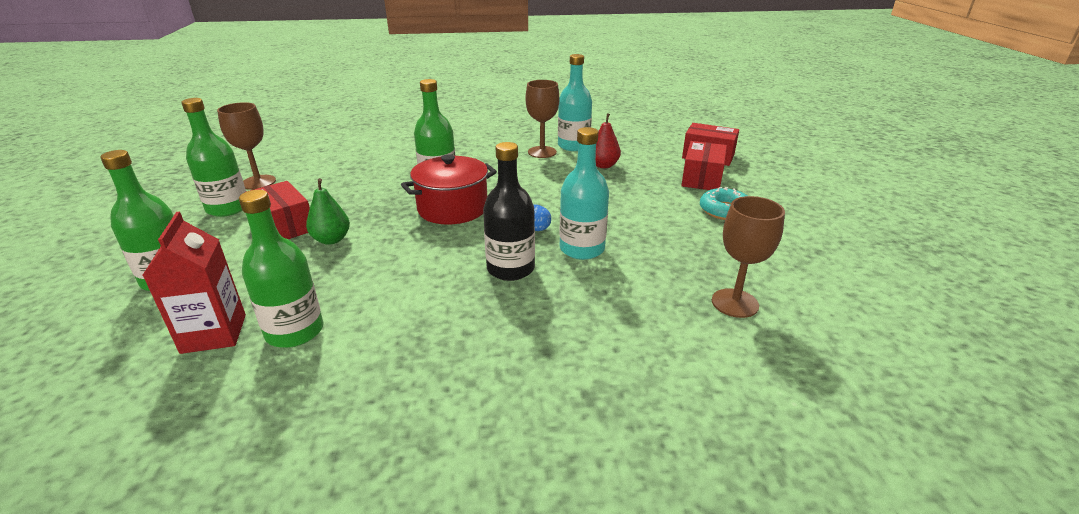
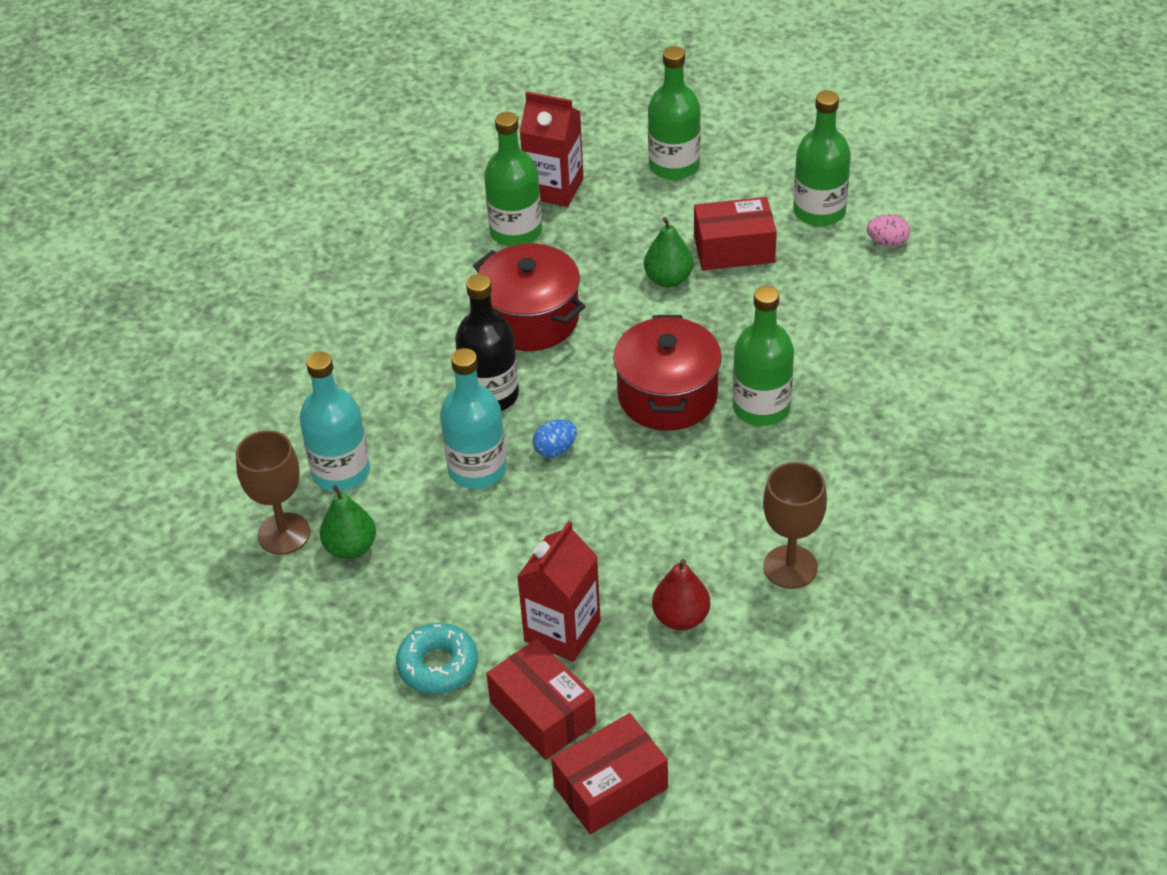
camera: 125 degrees right, 15 degrees up
(258, 182) = (887, 242): brown goblet -> pink egg
(413, 281) = (531, 319): none -> red pot
(573, 146) = (789, 622): turquoise bottle -> turquoise bottle (341, 472)
(653, 187) = (562, 631): none -> red carton
(702, 270) = (350, 547): none -> green pear

